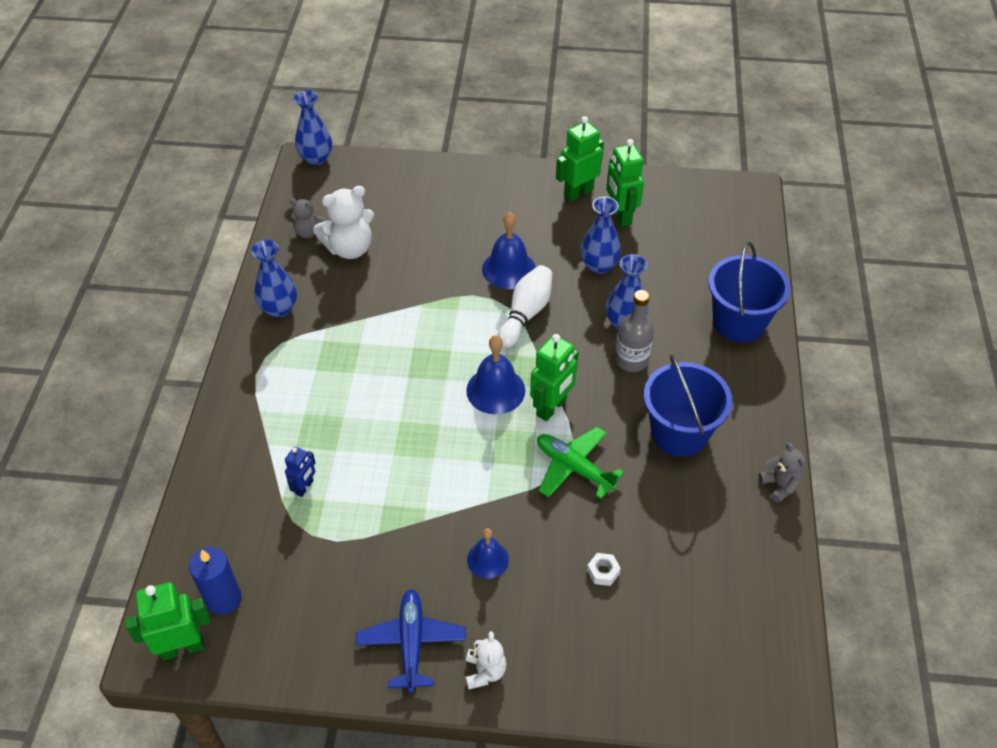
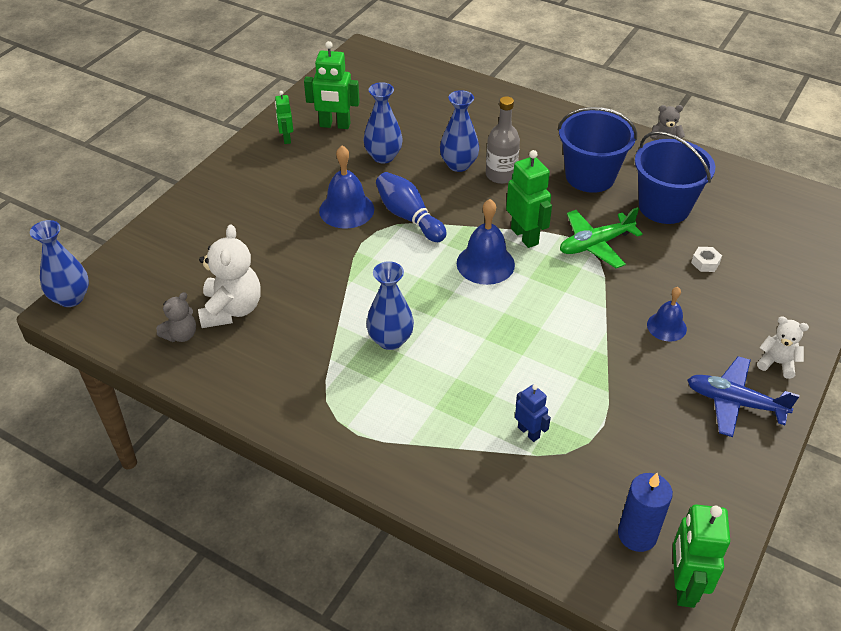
camera: 65 degrees left, 5 degrees down
(279, 309) = (276, 389): blue vase -> blue vase (390, 340)
(526, 314) = (408, 217): white bowling pin -> blue bowling pin
(578, 193) = (286, 138): green robot -> green robot, size x0.59
(739, 322) = (497, 108): blue bucket -> blue bucket (664, 207)

